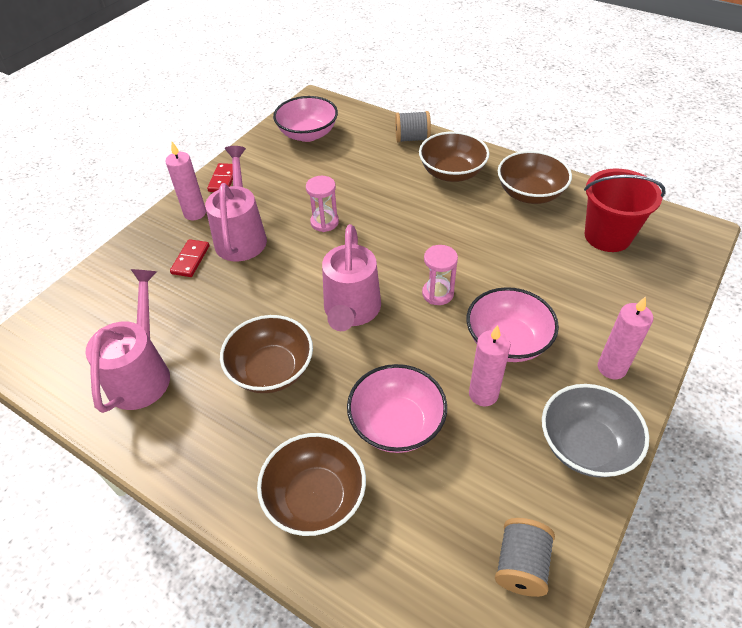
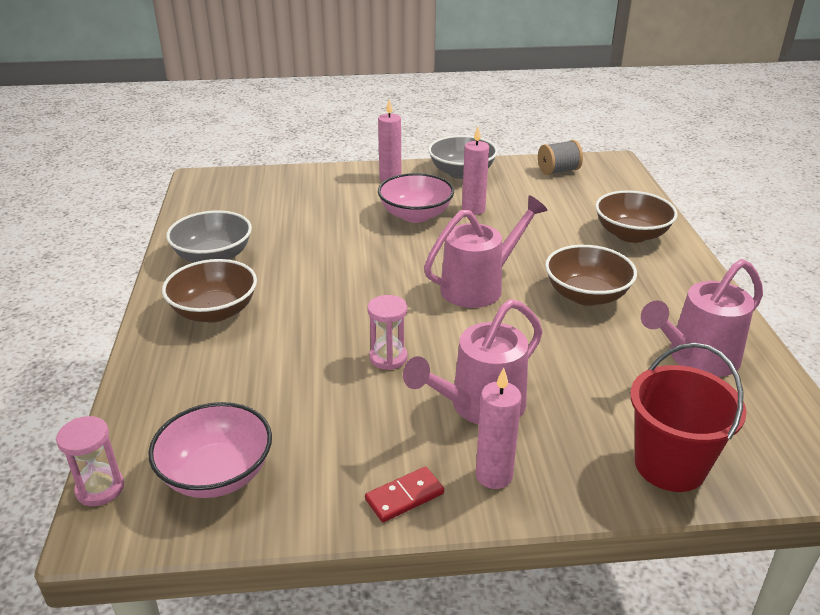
camera: 130 degrees left, 15 degrees down
(190, 260) = (559, 422): red domino -> none
(396, 424) = (542, 229): pink bowl -> none
(412, 139) = (159, 368): grey spool -> none
(437, 293) = (405, 256): pink hourglass -> pink hourglass (100, 489)
(530, 194) = (213, 257): brown bowl -> grey bowl
(607, 236) = (245, 209): red bucket -> red bucket (670, 465)

